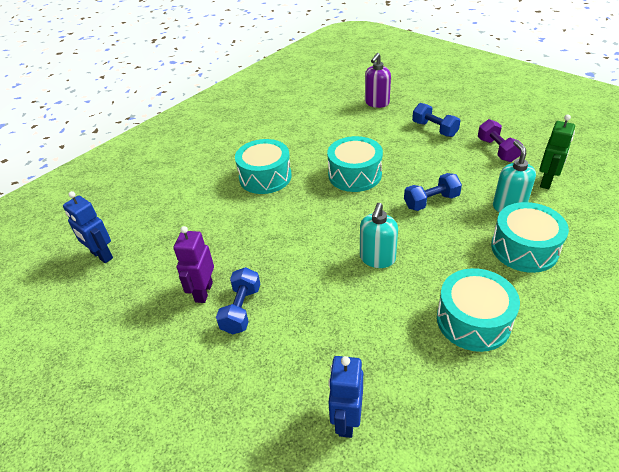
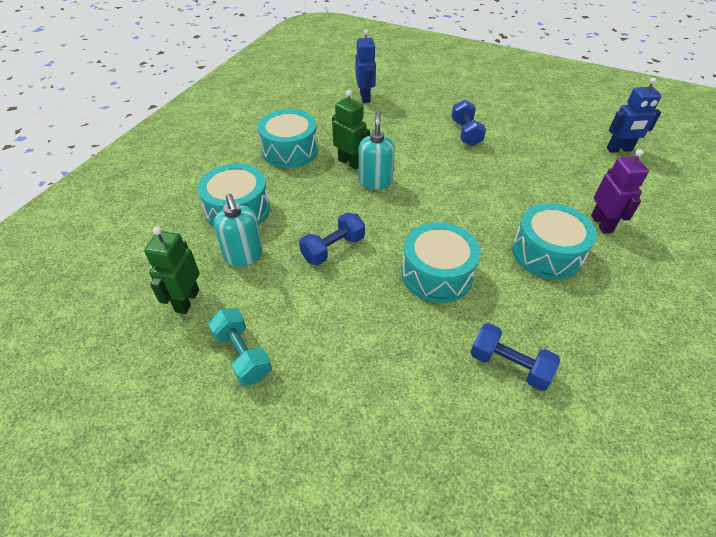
camera: 160 degrees right, 5 degrees up
(101, 255) = (619, 149): blue robot -> blue robot turned 150 degrees clockwise
(203, 292) = (504, 139): purple robot -> purple robot (602, 223)
(376, 103) = (473, 468): purple soap dispenser -> none
(399, 288) = (350, 162): none -> green robot
(434, 129) = (344, 394): blue dumbbell -> blue dumbbell (509, 365)
(497, 150) = (242, 355): purple dumbbell -> turquoise dumbbell

